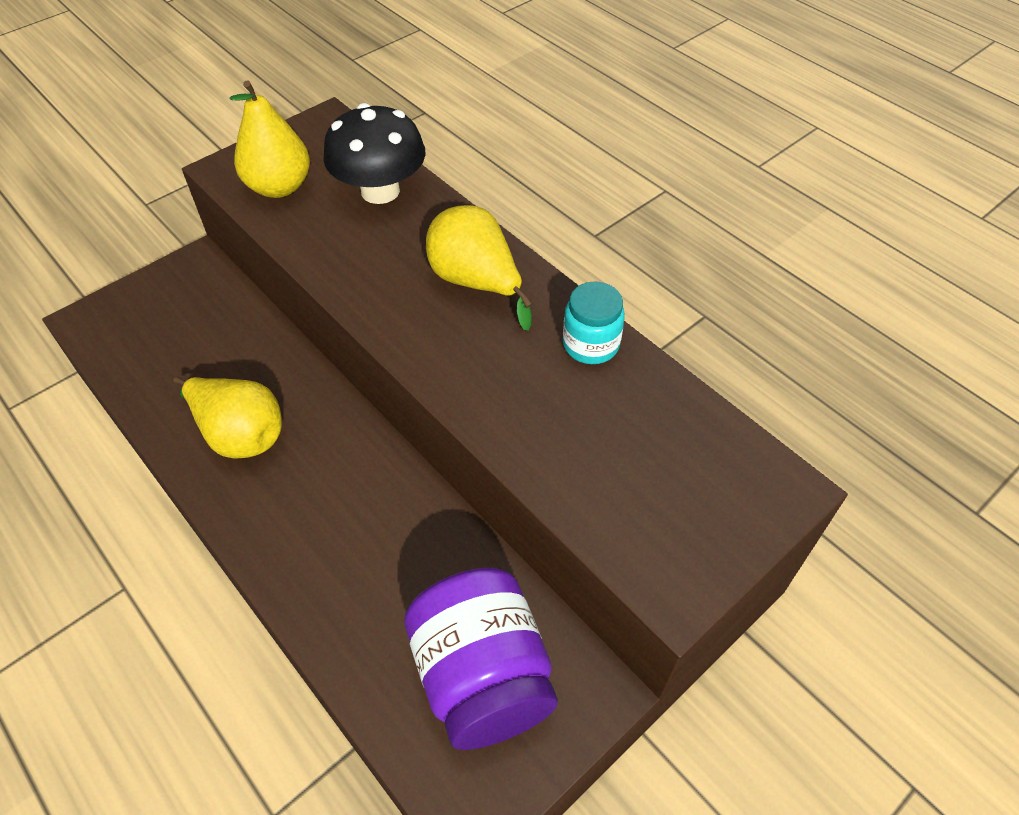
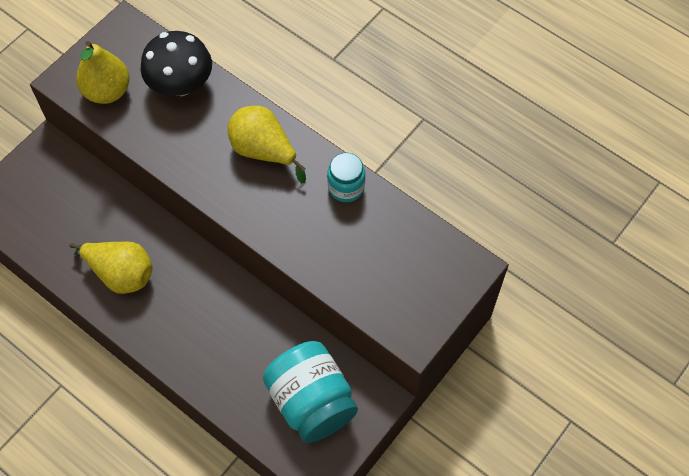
camera: 10 degrees left, 10 degrees up
(482, 676) = (311, 402): purple jar -> turquoise jar

